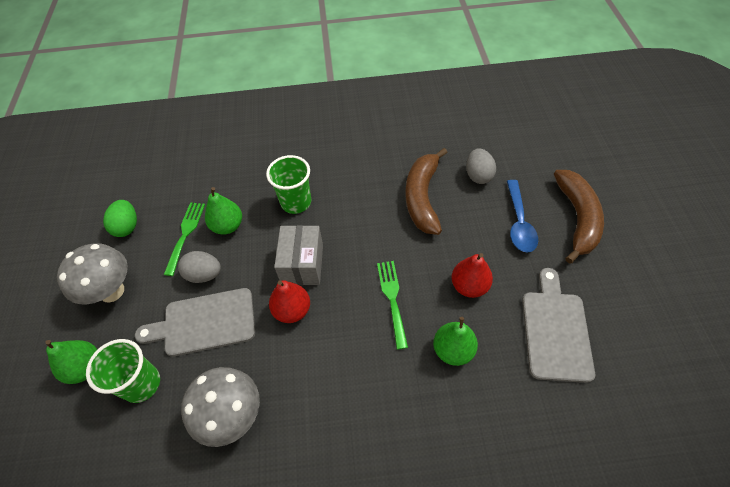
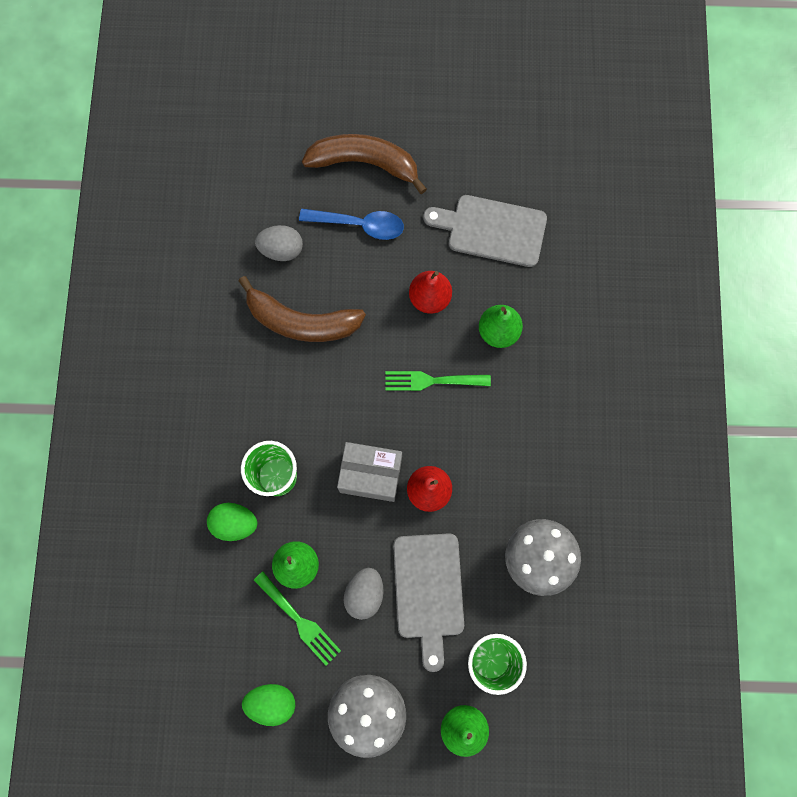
camera: 85 degrees left, 20 degrees up
(185, 234) = (299, 620): green fork -> green fork turned 150 degrees counterclockwise
(259, 183) = (235, 523): none -> green egg

